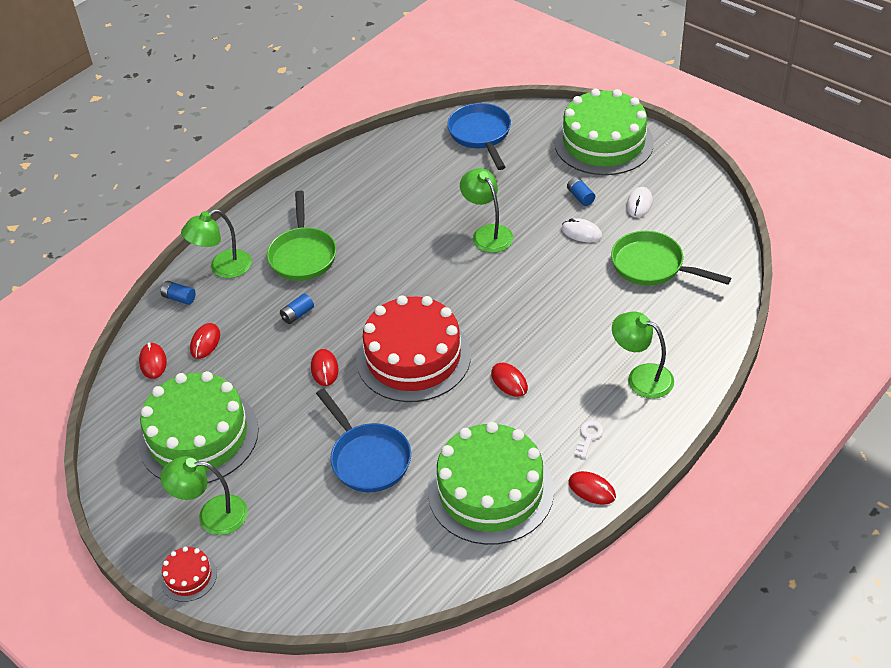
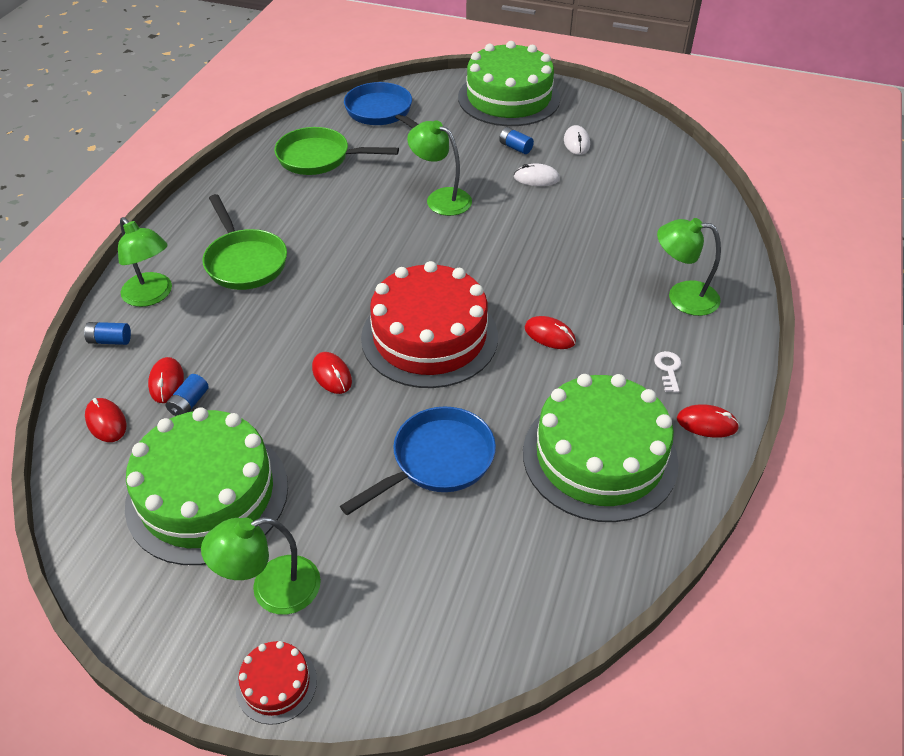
camera: 25 degrees left, 0 degrees up
(223, 268) = (152, 296): green lamp -> green lamp turned 75 degrees counterclockwise
(297, 314) = (269, 324): blue battery -> blue battery (189, 403)
(368, 458) = (437, 461): blue pan -> blue pan turned 75 degrees counterclockwise
(652, 266) = (625, 193): green pan -> green pan (319, 158)

